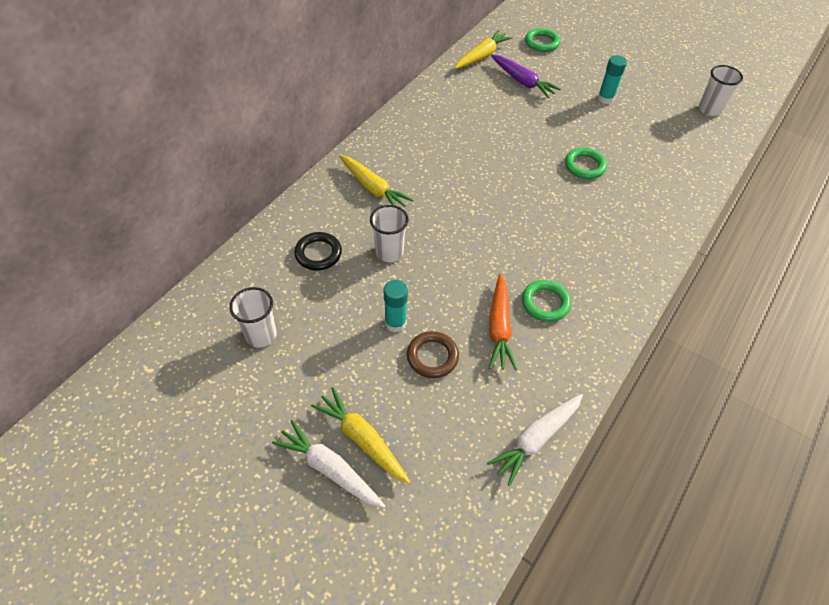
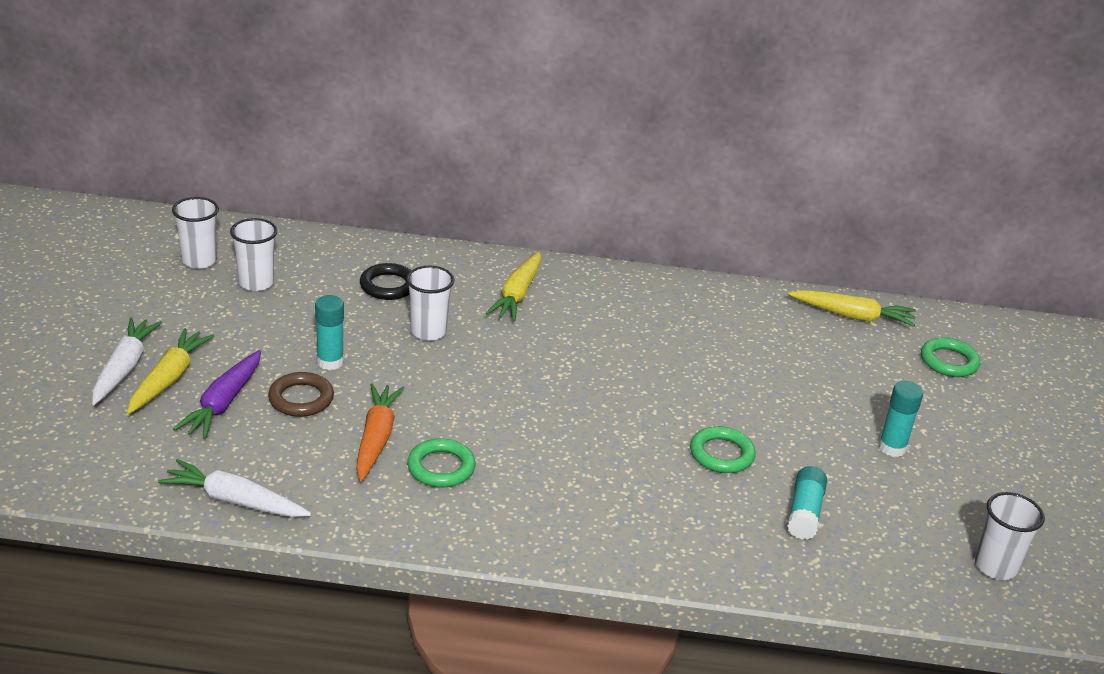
camera: 60 degrees right, 20 degrees down
(201, 365) = (199, 261): none -> white cup
(499, 327) = (376, 438): orange carrot -> orange carrot turned 120 degrees clockwise
(522, 81) = (839, 362): purple carrot -> purple carrot (223, 403)
(647, 156) = (804, 513): none -> turquoise glue stick

